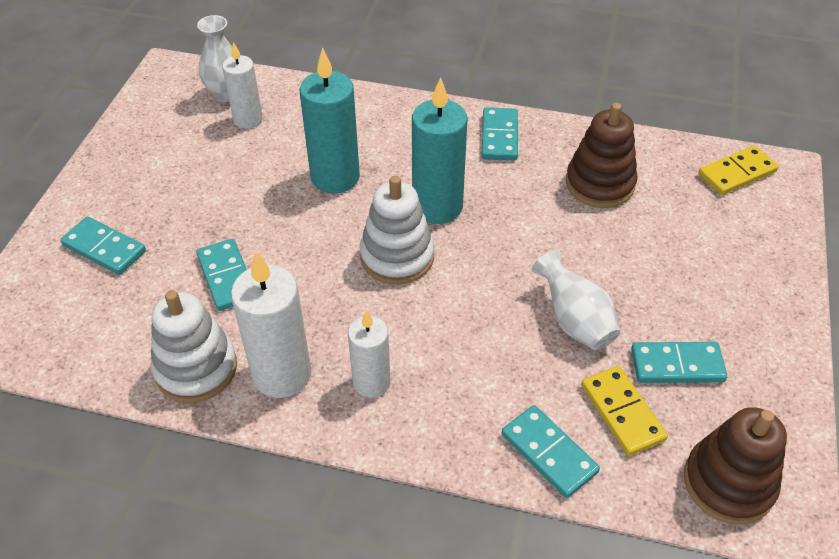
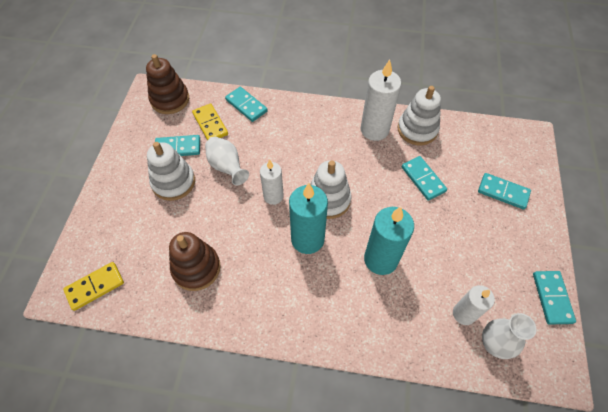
camera: 175 degrees right, 10 degrees up
(371, 382) = (330, 129): white candle -> white candle (273, 196)
(499, 136) = (266, 311): turquoise domino -> turquoise domino (552, 298)
(667, 302) = (173, 182): none -> white stacking toy

